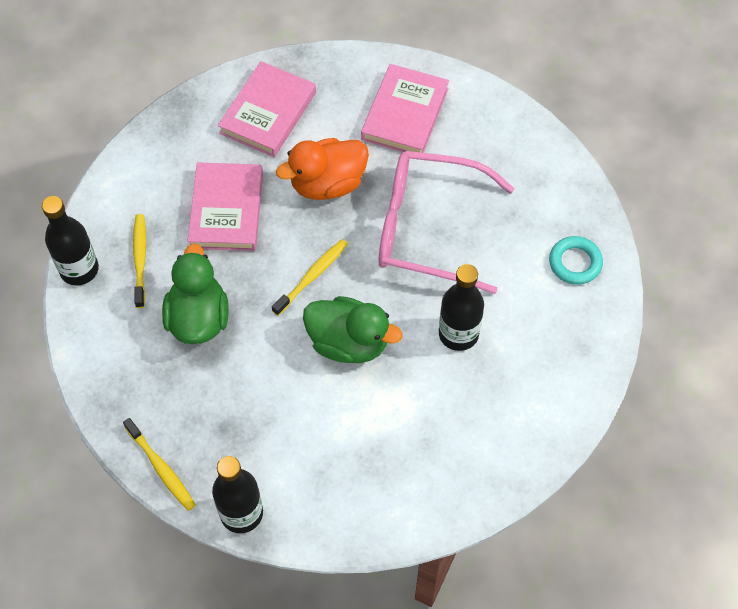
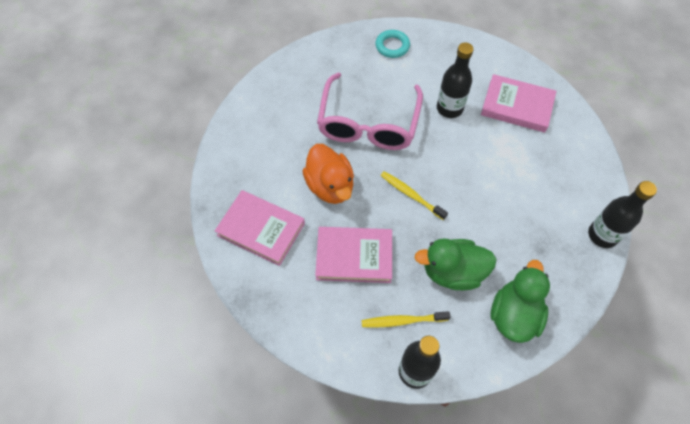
camera: 90 degrees left, 0 degrees up
(161, 468) = (580, 291): yellow toothbrush -> none
(348, 342) = (463, 171): green duck -> green duck (514, 315)
(405, 114) = (269, 136): pink book -> pink book (517, 106)

